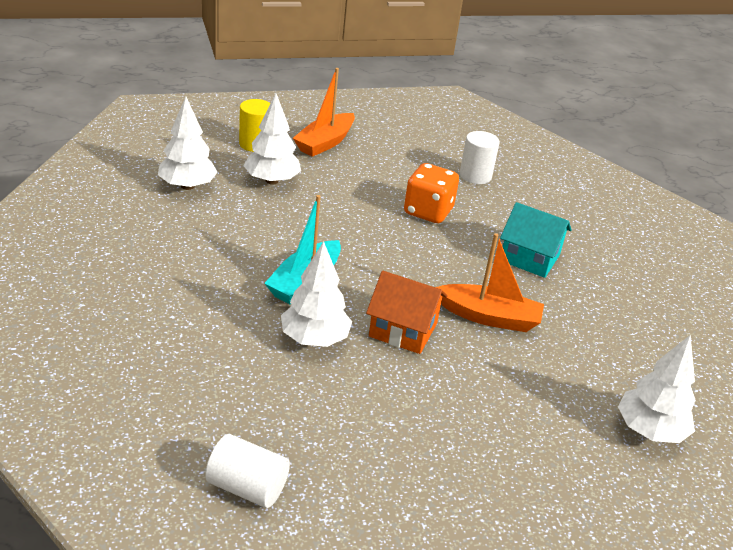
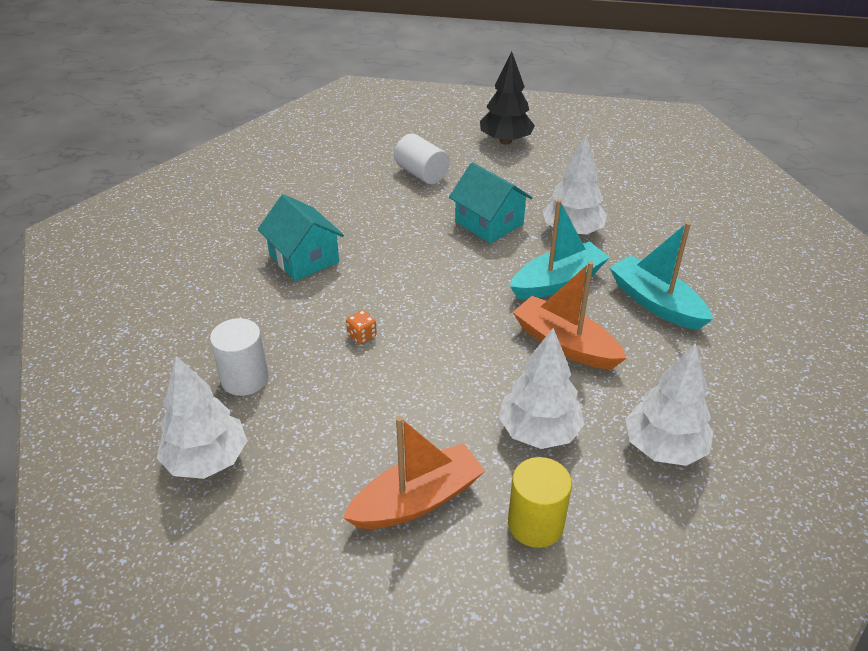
camera: 150 degrees left, 5 degrees up
(210, 280) = (656, 303): none -> turquoise boat
(247, 487) = (656, 160): white cylinder -> white cylinder (421, 174)
(403, 330) = (489, 223): orange house -> turquoise house
(428, 211) = (362, 336): orange dice -> orange dice, size x0.42
(467, 468) = (505, 141): none -> black tree
(489, 317) = (403, 217): orange boat -> orange boat (565, 344)
(649, 431) = (362, 132): white tree -> white tree (207, 460)

